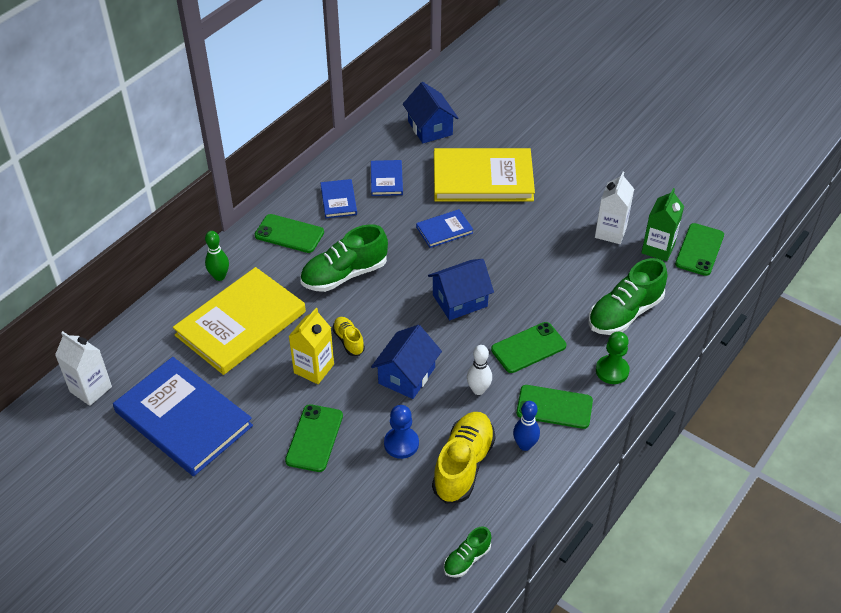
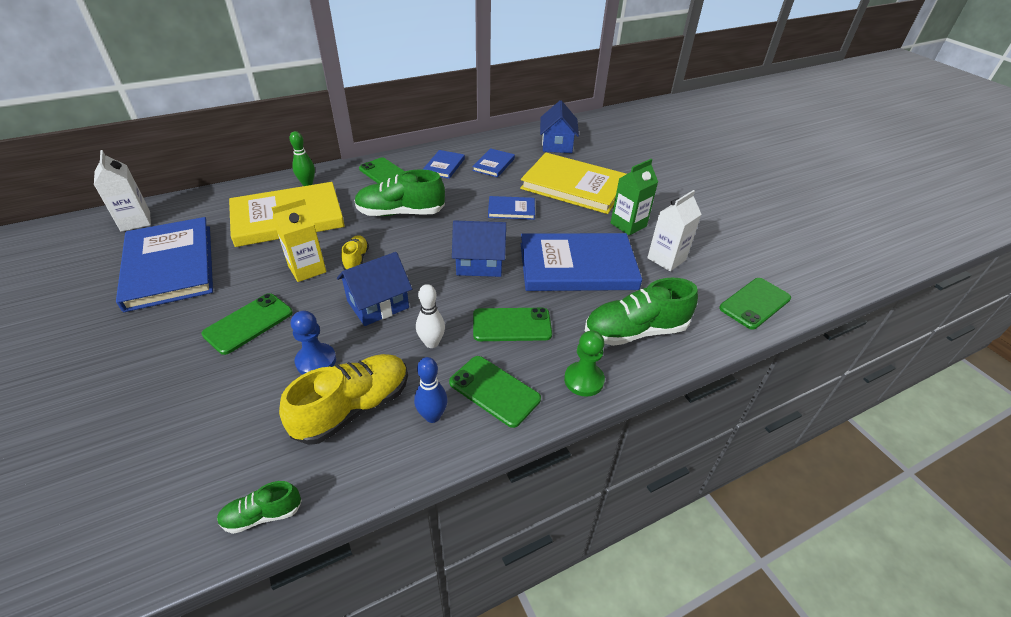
camera: 25 degrees right, 5 degrees down
(543, 270) = (577, 266): none -> blue book
(658, 248) = (708, 288): green carton -> green carton (628, 225)

